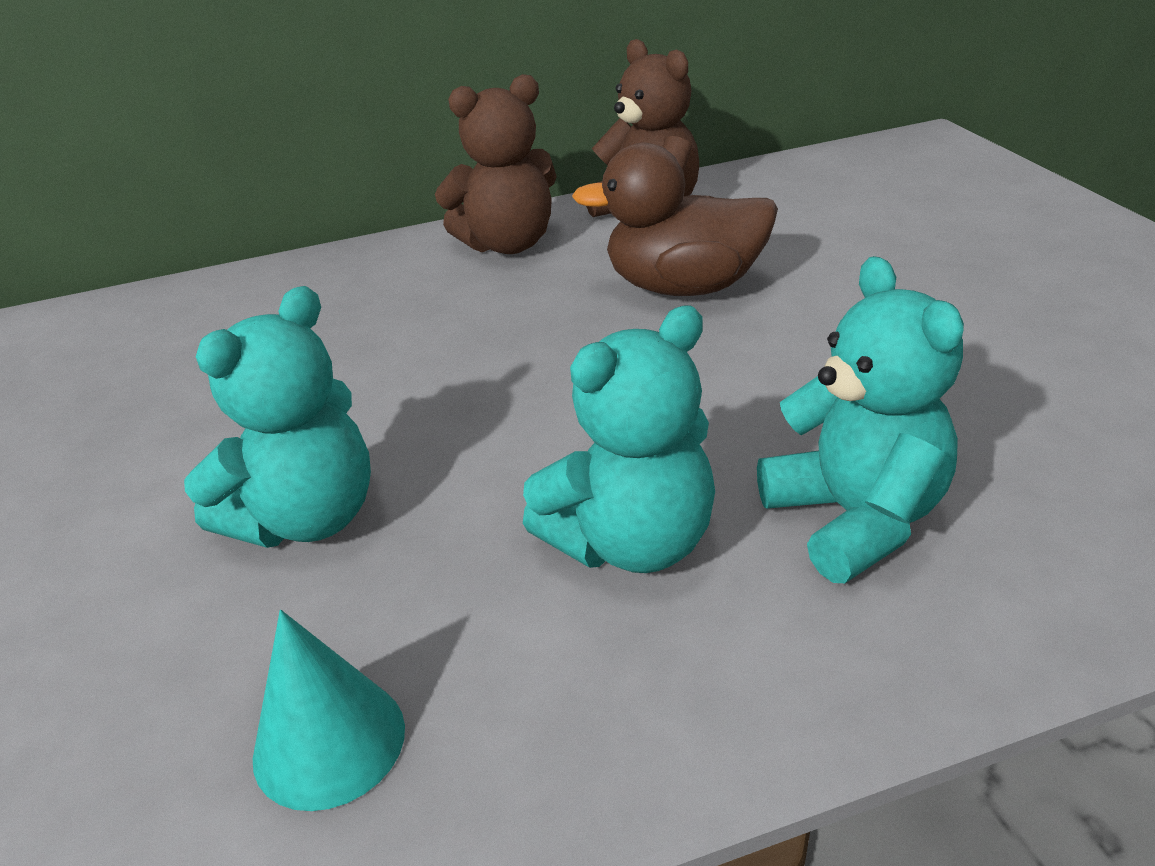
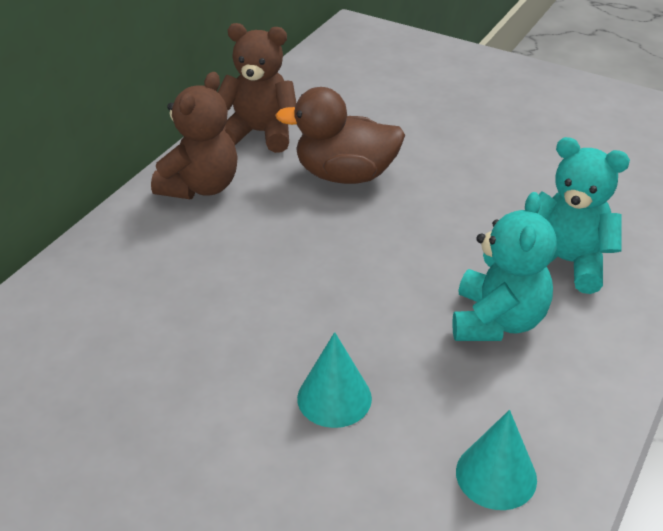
camera: 45 degrees left, 5 degrees up
(307, 518) = (334, 398): turquoise teddy bear -> turquoise cone
(684, 287) = (345, 175): brown duck -> brown duck turned 45 degrees clockwise

